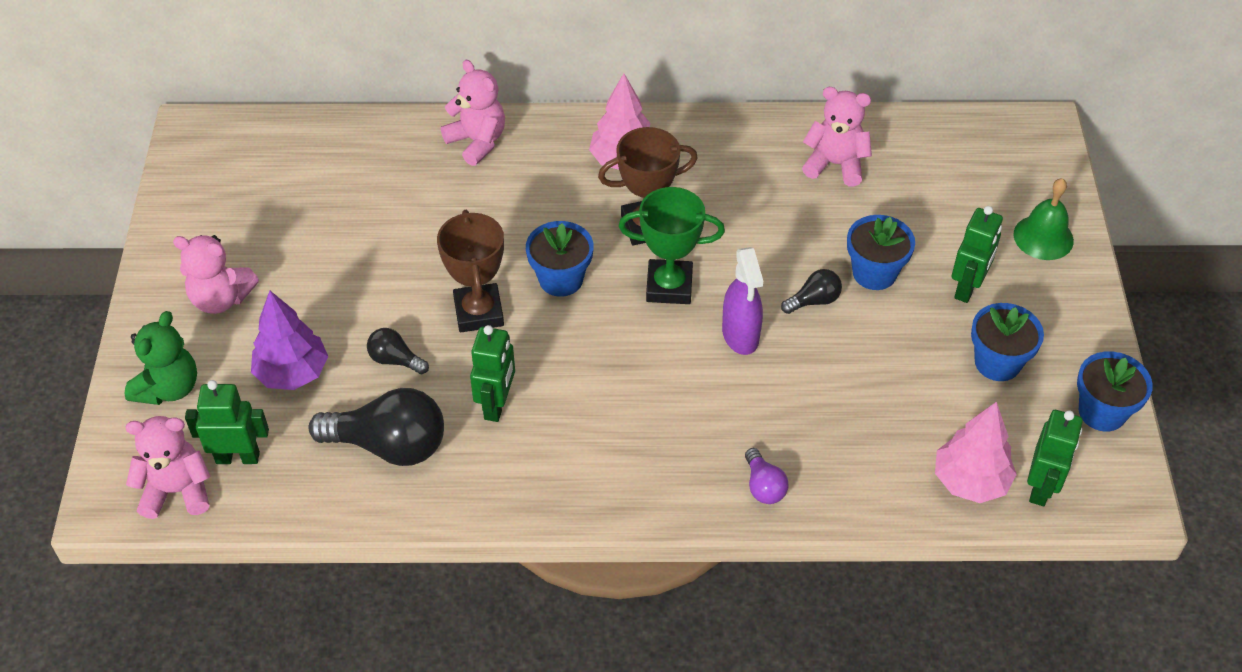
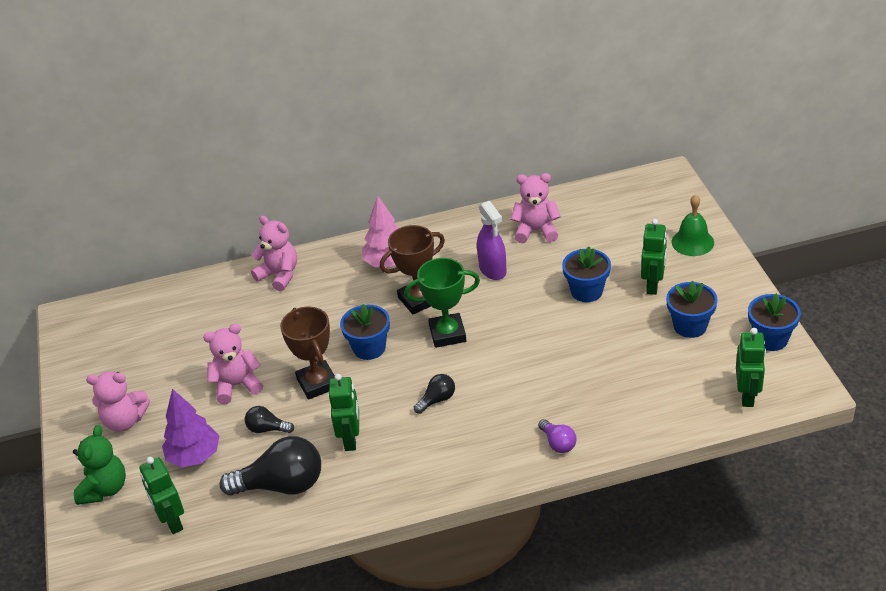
camera: 10 degrees left, 10 degrees down
(177, 491) = (133, 555): pink teddy bear -> pink teddy bear (237, 385)
(238, 457) = (172, 521): green robot -> green robot turned 105 degrees counterclockwise
(740, 335) = (508, 352): purple spray bottle -> purple spray bottle (492, 270)
(813, 301) = (551, 318): black light bulb -> black light bulb (437, 400)
(970, 481) = (698, 404): pink tree -> none

